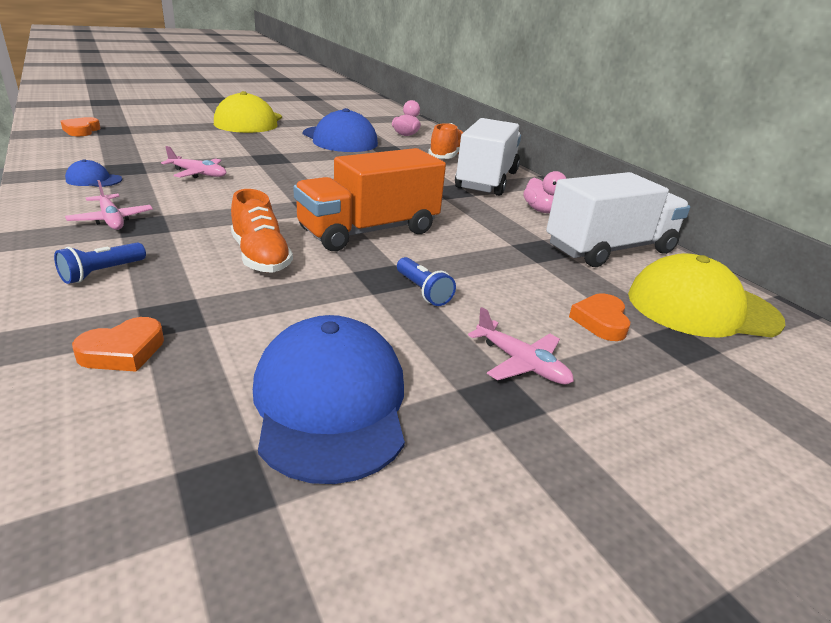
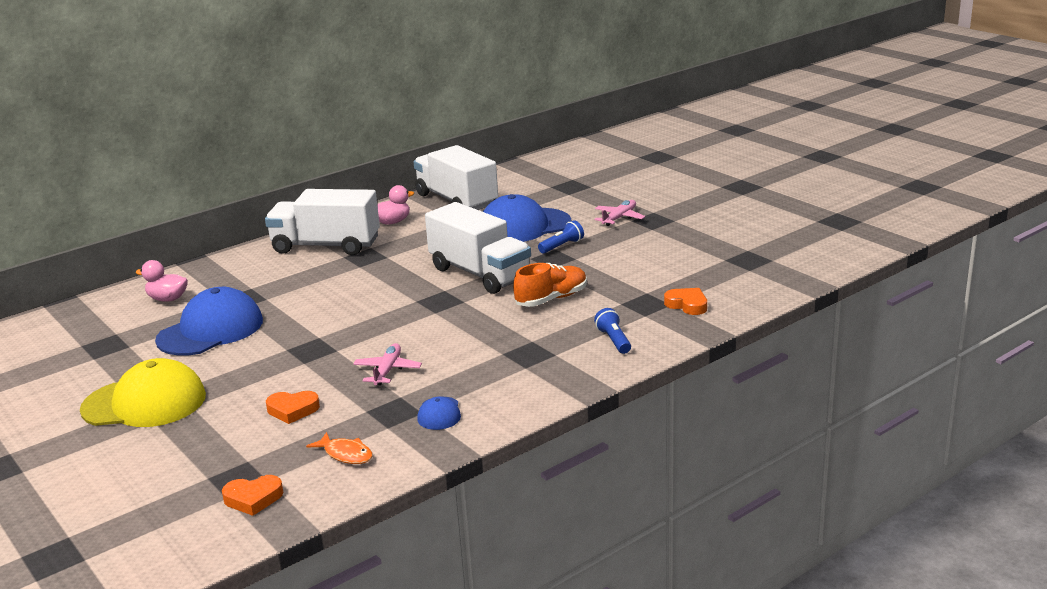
camera: 95 degrees left, 5 degrees down
(89, 151) = (346, 454): none -> orange fish
(102, 273) = (614, 340): blue flashlight -> blue flashlight turned 135 degrees counterclockwise
(111, 219) = (527, 369): pink plane -> none
(330, 402) = (684, 251): blue cap -> blue cap (524, 226)
(369, 231) = (480, 274): orange truck -> white truck
(448, 156) = (252, 268): orange shoe -> none
(600, 321) = (562, 203): orange heart -> orange heart (292, 410)
(702, 308) = (526, 180): yellow cap -> none

